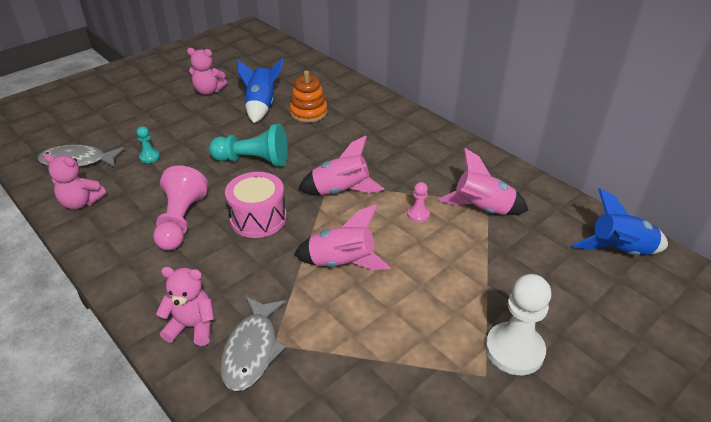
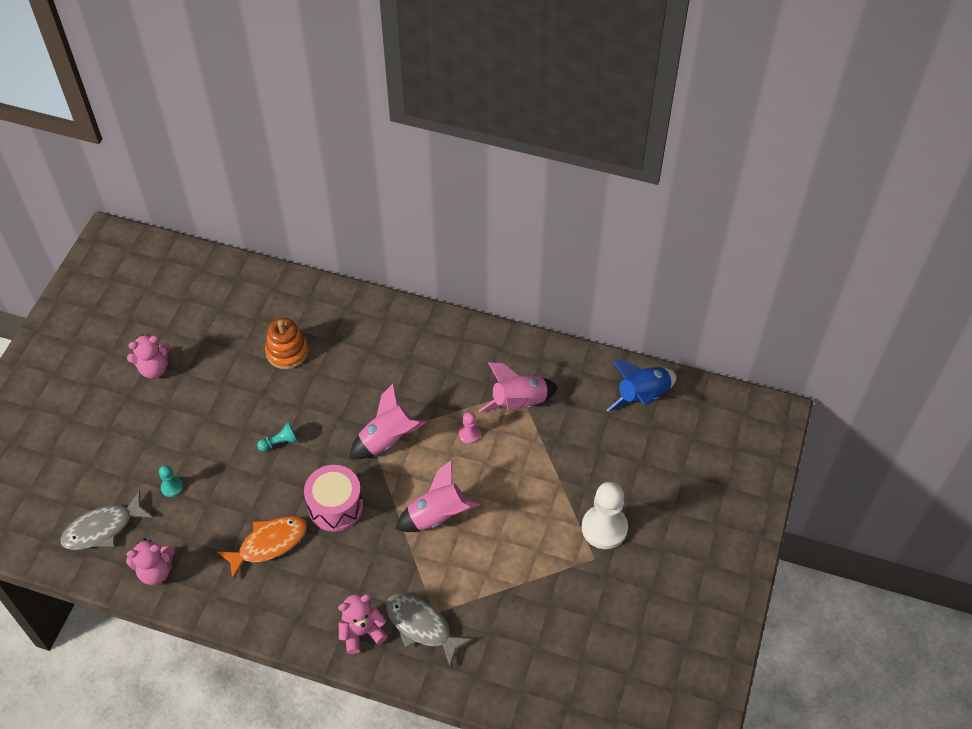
camera: 30 degrees left, 15 degrees up
(181, 221) = (269, 544): pink pawn -> orange fish
(252, 350) = (421, 626): grey fish -> grey fish turned 150 degrees clockwise
(253, 160) = (279, 442): turquoise pawn -> turquoise pawn, size x0.48
(261, 106) = (231, 365): blue rocket -> none

